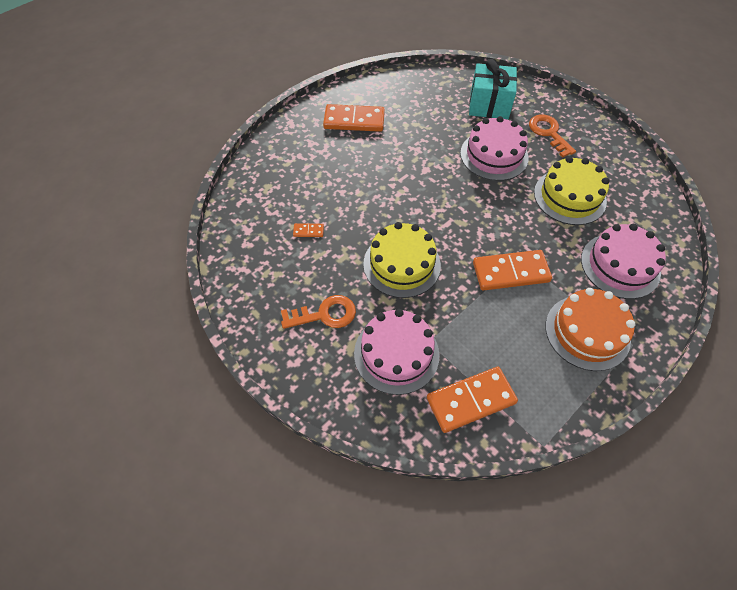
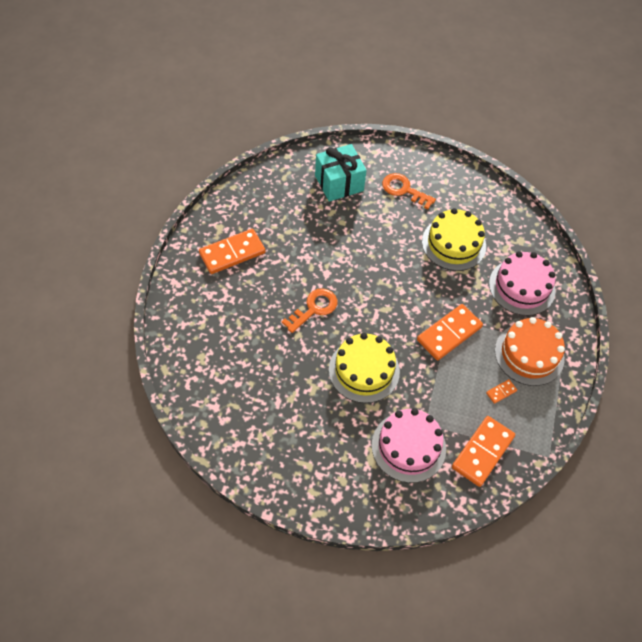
camera: 35 degrees left, 0 degrees up
(308, 231) = (268, 380): orange domino -> orange domino (501, 392)
(325, 314) = (333, 445): orange key -> orange key (314, 308)
(494, 155) = (373, 232): pink cake -> none

